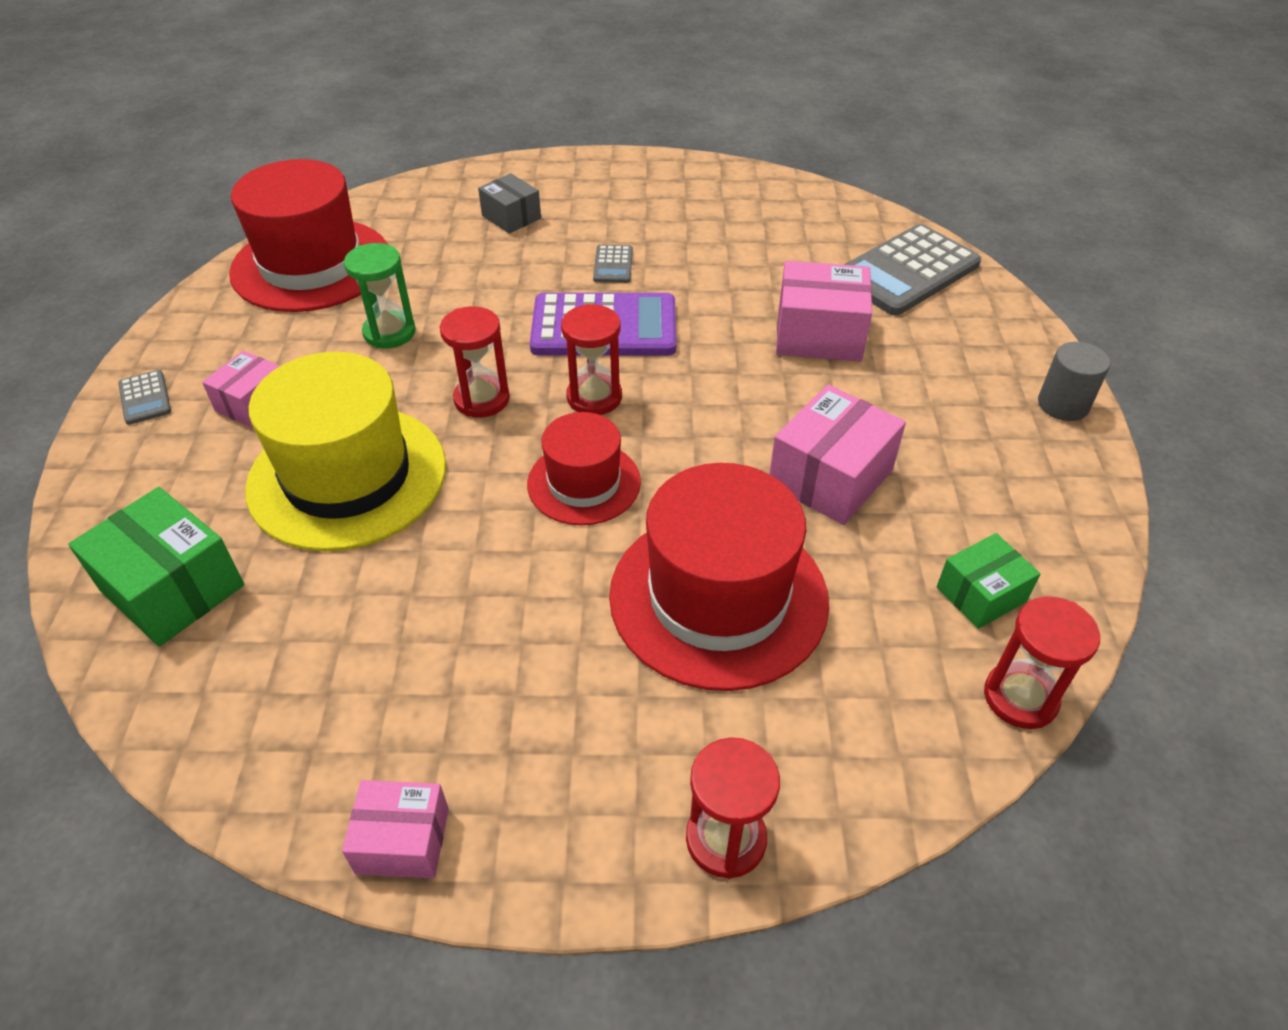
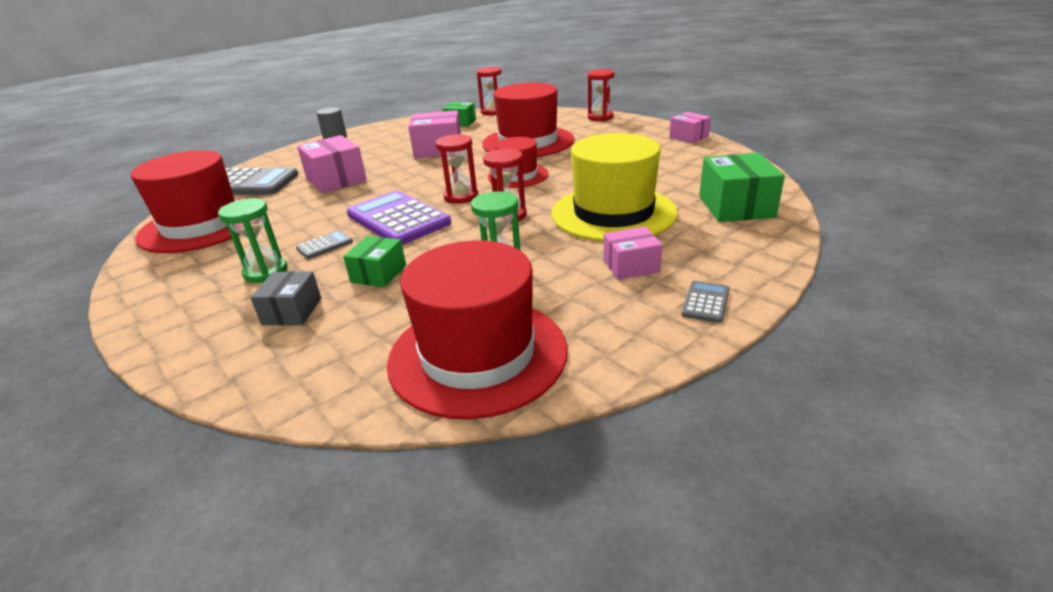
camera: 130 degrees left, 15 degrees down
(501, 271) = (378, 274): none -> green box
(606, 223) = (265, 272): none -> green hourglass
(792, 217) = (202, 225): none -> red hat

